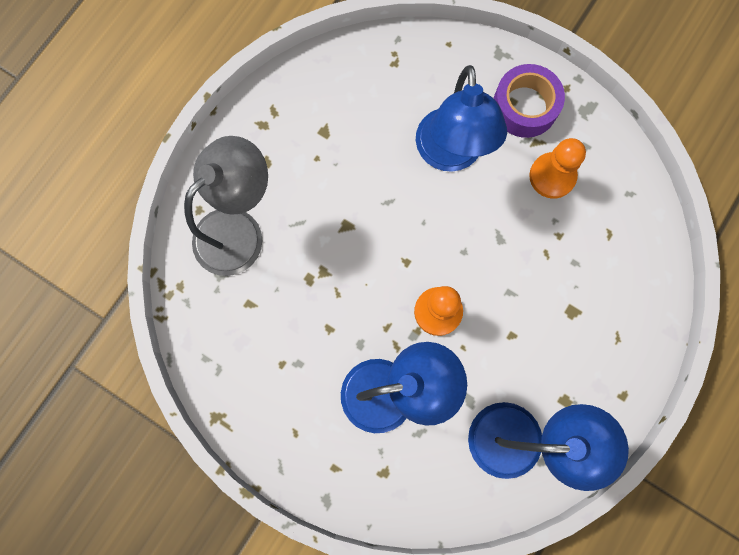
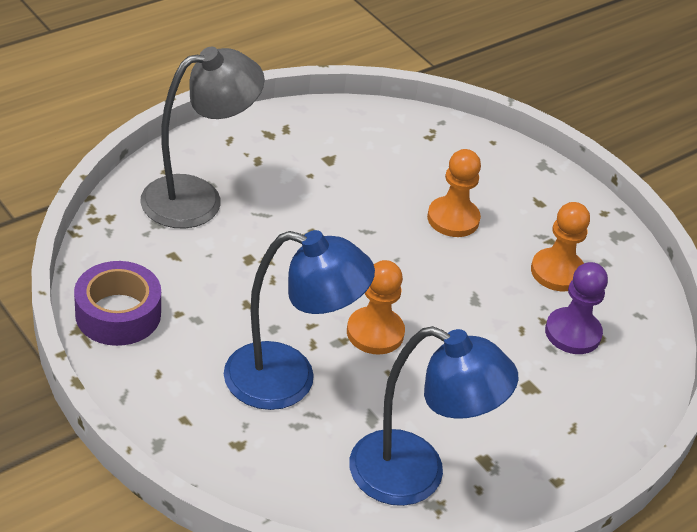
camera: 15 degrees right, 35 degrees down
(450, 154) = (453, 219): blue lamp -> orange pawn
(524, 106) = (551, 211): purple tape -> purple tape (118, 314)
(586, 238) = (572, 333): none -> purple pawn

